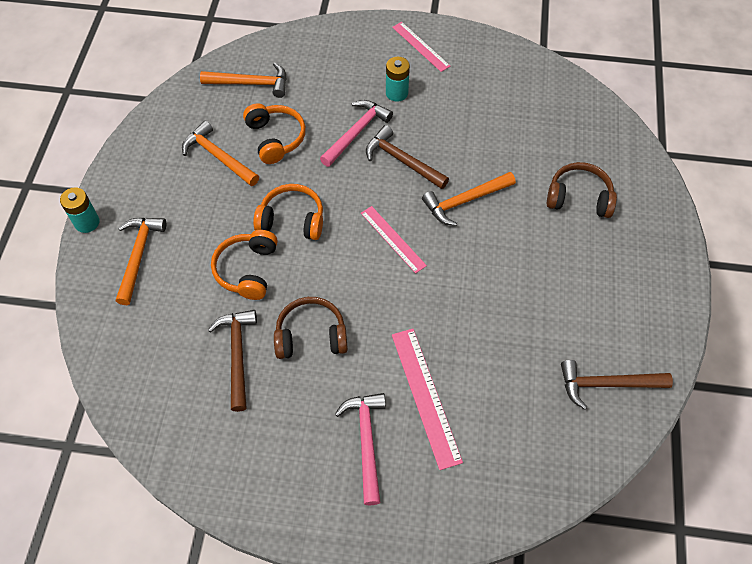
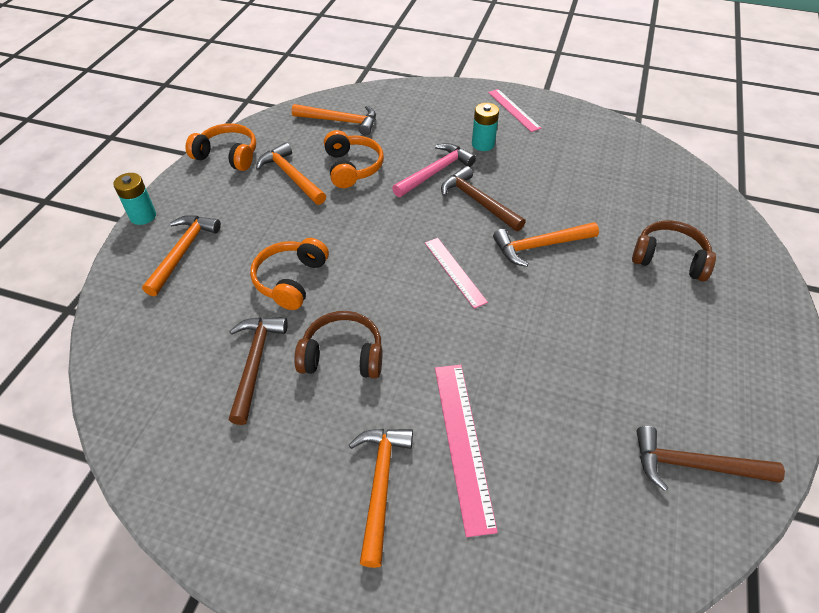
camera: 10 degrees right, 10 degrees down
(292, 220) = (350, 240): orange headphones -> orange headphones (228, 155)
(366, 441) = (380, 485): pink hammer -> orange hammer

